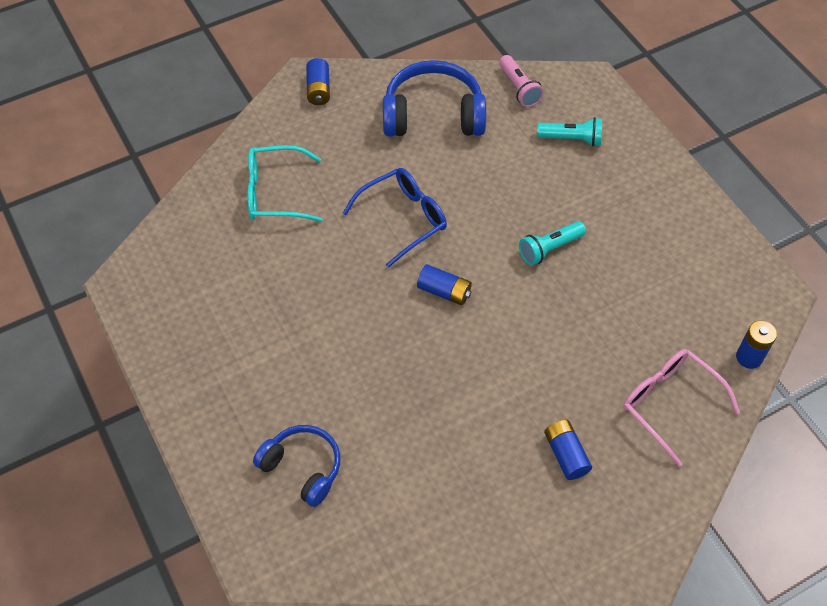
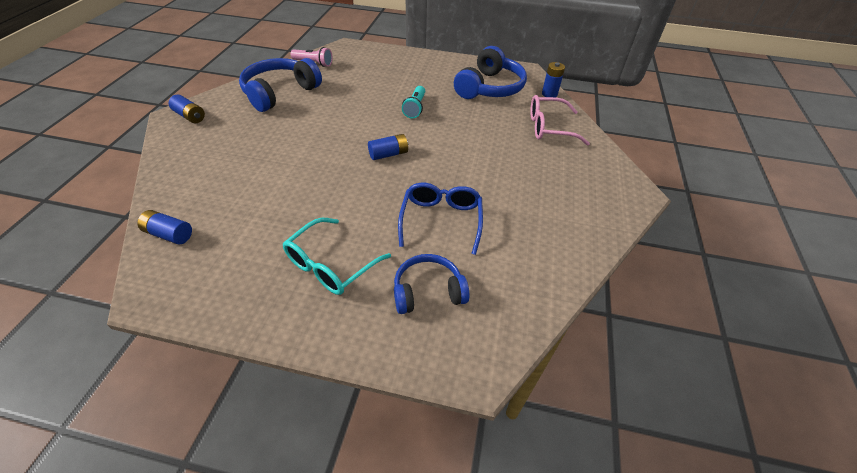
camera: 50 degrees left, 10 degrees down
(276, 193) = (220, 174): turquoise glasses -> turquoise glasses (331, 264)
(403, 219) = (322, 140): blue glasses -> blue glasses (441, 221)
(566, 454) = (542, 175): blue battery -> blue battery (169, 234)
(572, 139) = (366, 67): turquoise flashlight -> none
(682, 286) = (489, 88): none -> blue headphones

